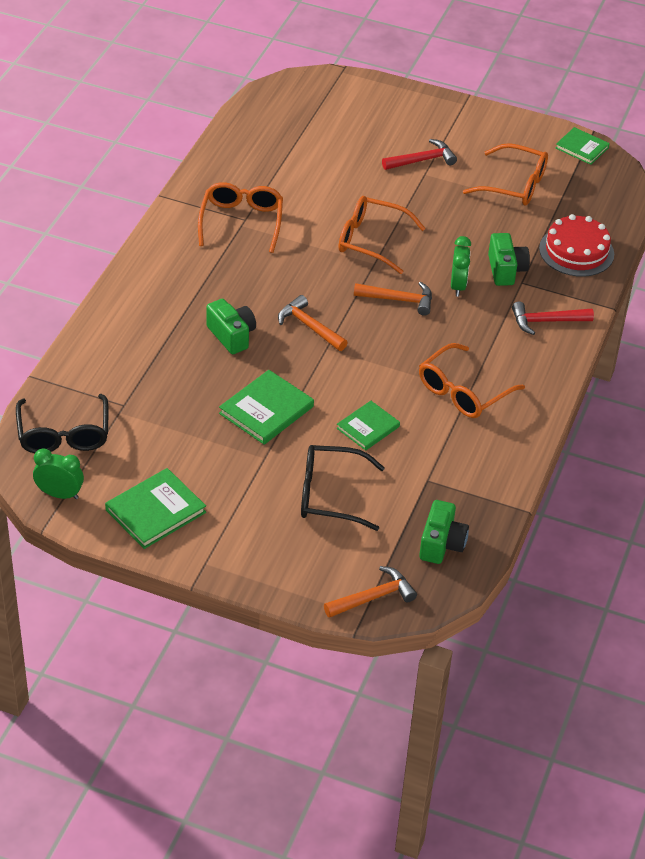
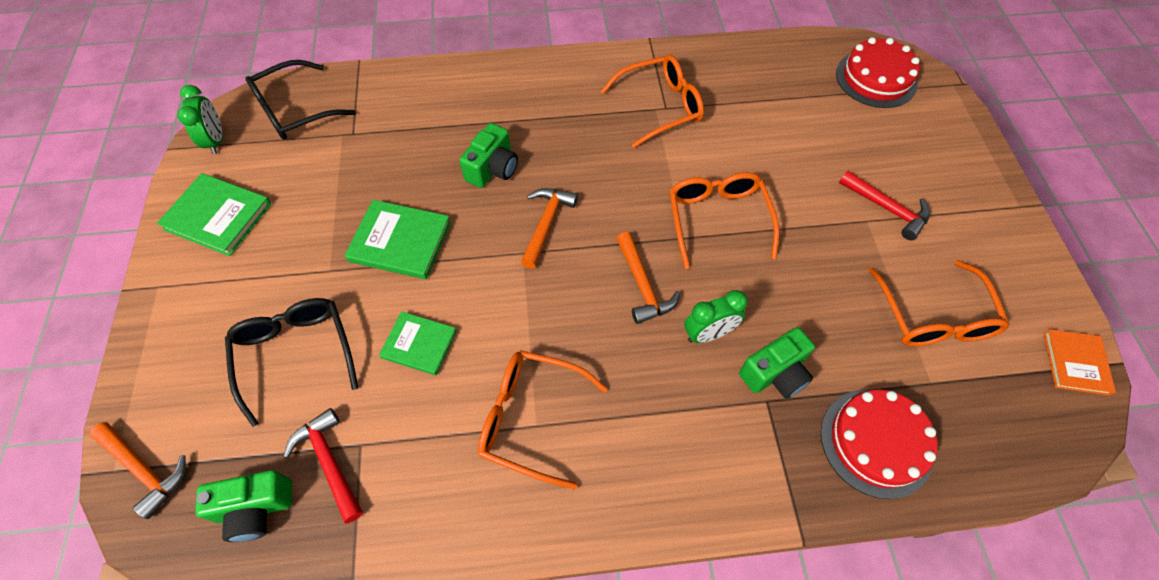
camera: 65 degrees right, 15 degrees up
(305, 103) = (876, 78): none -> red cake
(546, 321) = (717, 462): red hammer -> red hammer (329, 462)
(582, 148) = (1075, 363): green book -> orange book

